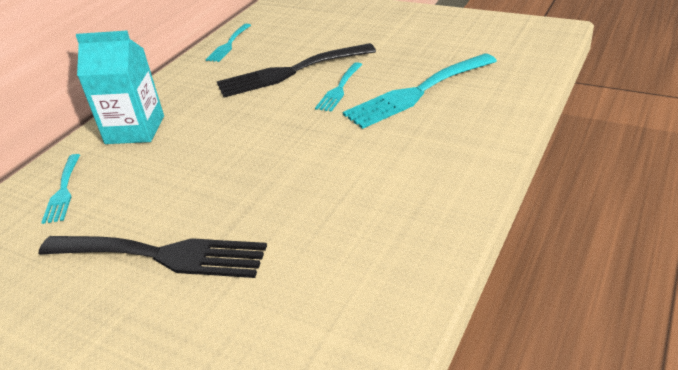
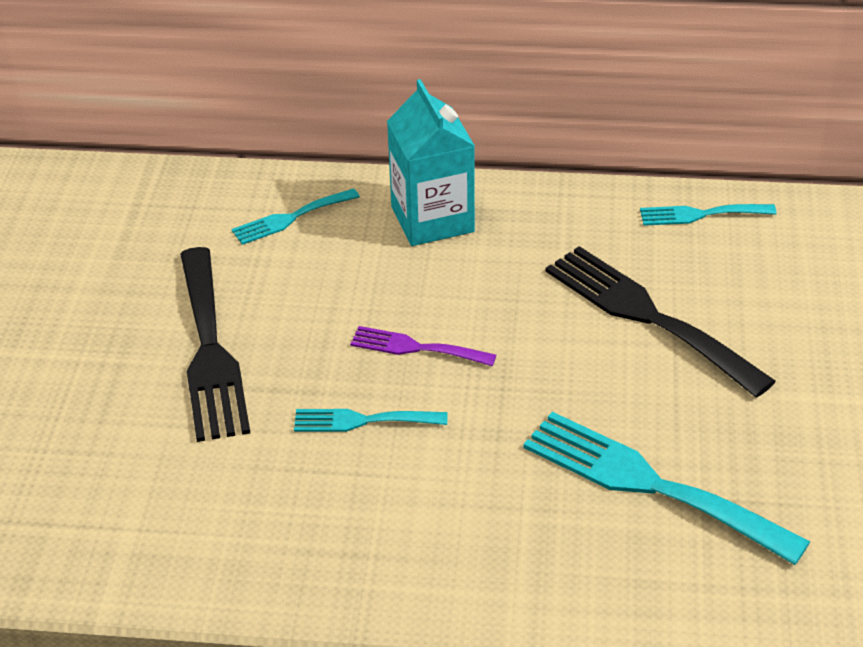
camera: 65 degrees right, 5 degrees up
(245, 155) = (415, 348): none -> purple fork
(339, 89) = (621, 389): turquoise fork -> turquoise fork (362, 421)

